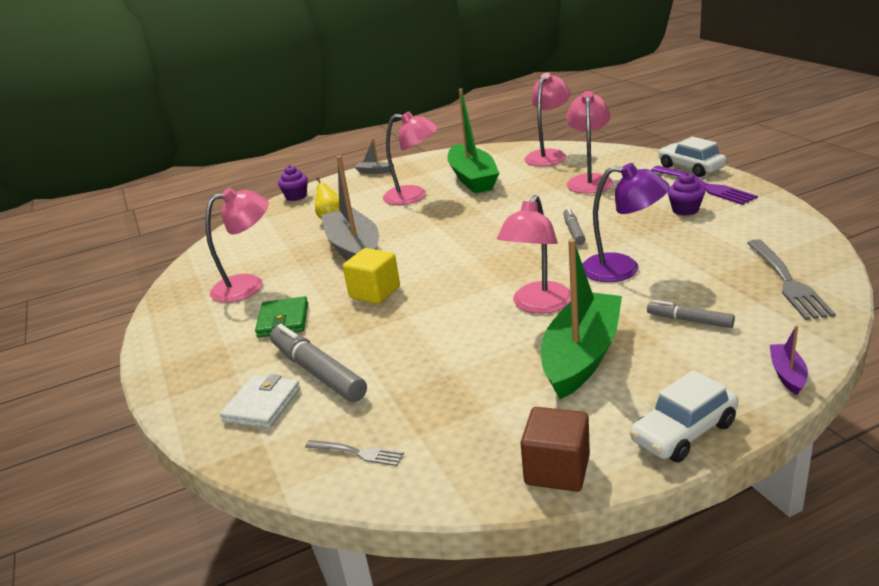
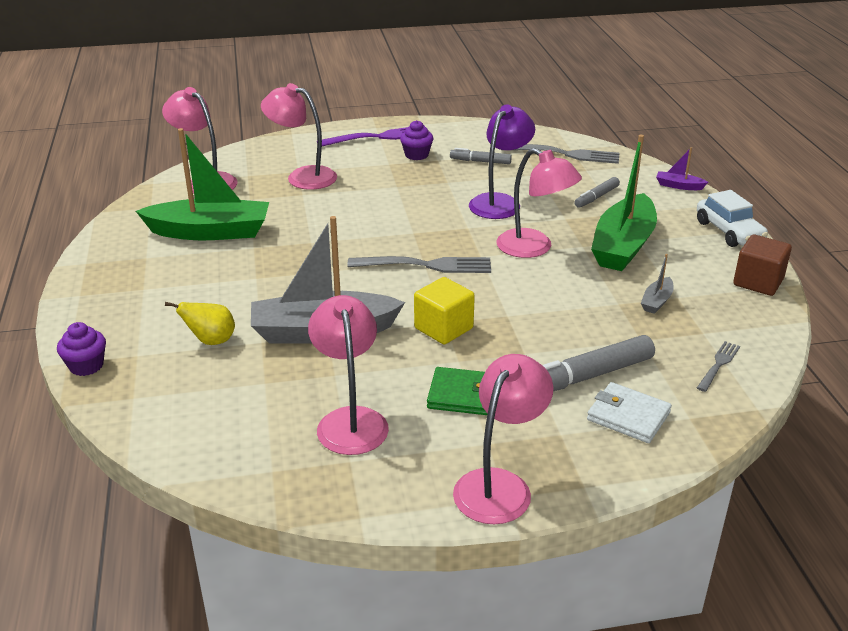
camera: 80 degrees left, 5 degrees up
(374, 172) = (85, 293): grey boat -> grey boat (656, 301)
(414, 196) = (213, 275): pink lamp -> pink lamp (499, 485)
(472, 263) = (426, 265): none -> grey fork
(573, 231) = (408, 206): grey marker -> grey marker (480, 161)
(582, 356) = (623, 246): green boat -> green boat turned 105 degrees counterclockwise
(691, 168) = (333, 132): white car -> none

